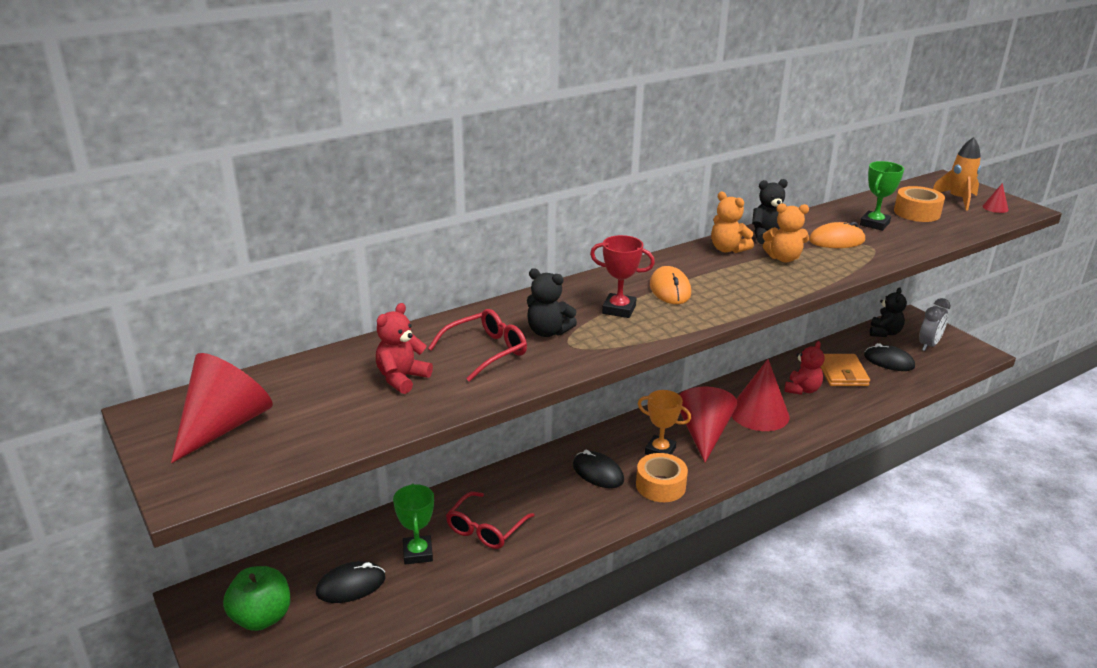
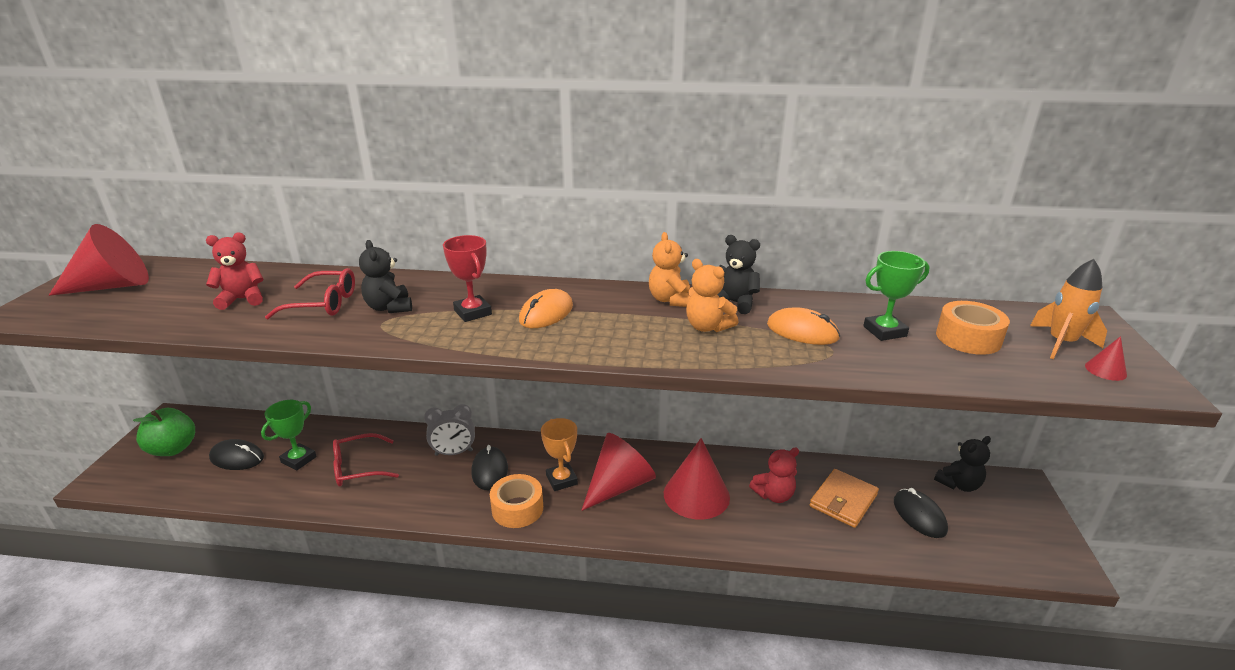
camera: 40 degrees right, 0 degrees up
(928, 345) = (1001, 523): grey clock -> grey clock (454, 453)

